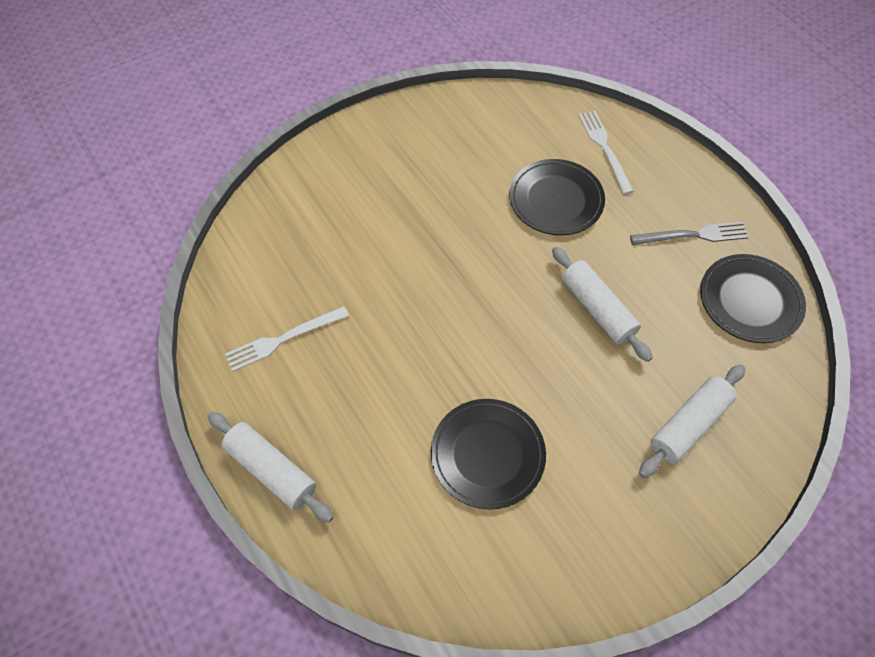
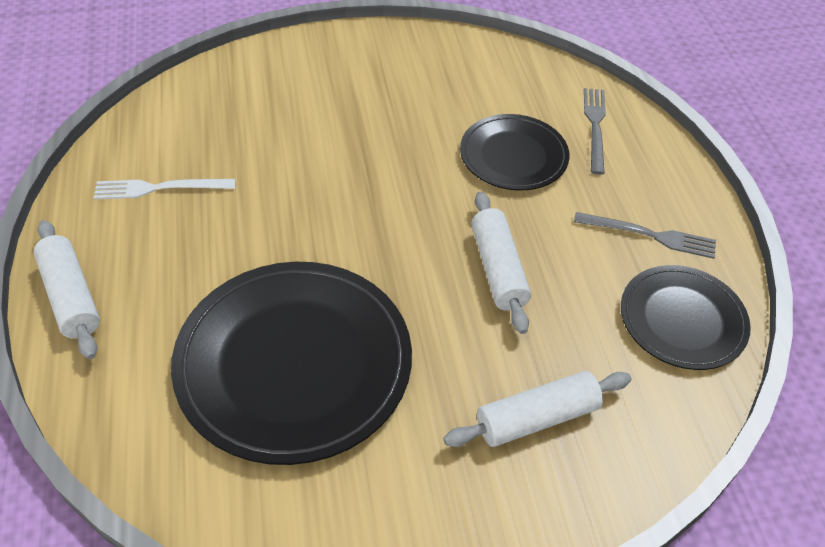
camera: 20 degrees right, 10 degrees down
(487, 454) = (294, 363): black plate -> black plate, size x1.75
(604, 148) = (595, 126): white fork -> grey fork

